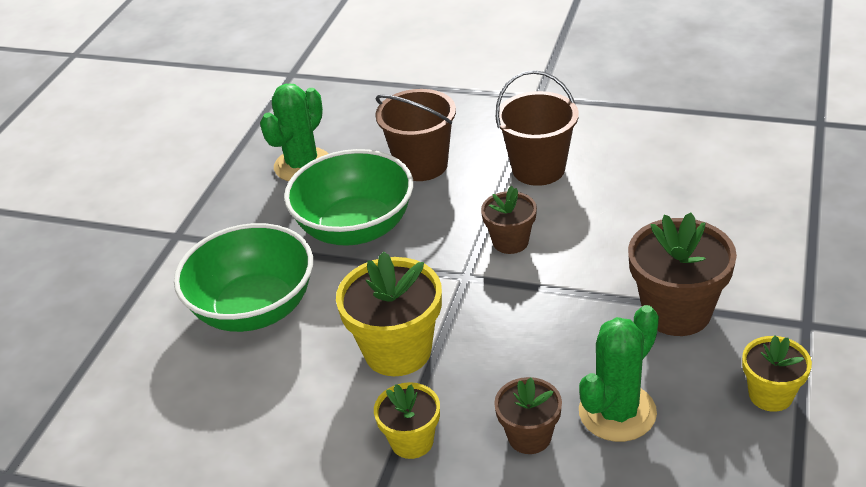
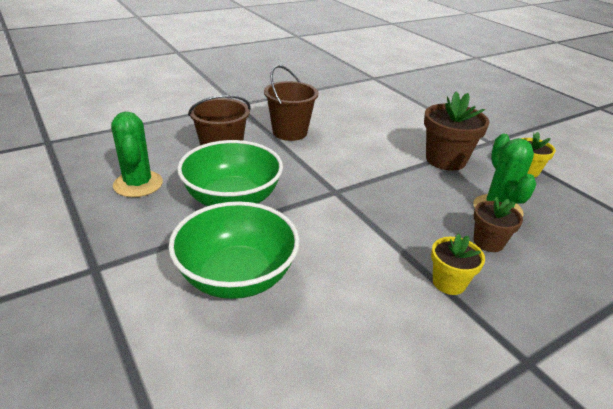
camera: 55 degrees left, 5 degrees down
(398, 351) = (364, 245): yellow flower pot -> none
(510, 242) = (330, 167): brown flower pot -> none

